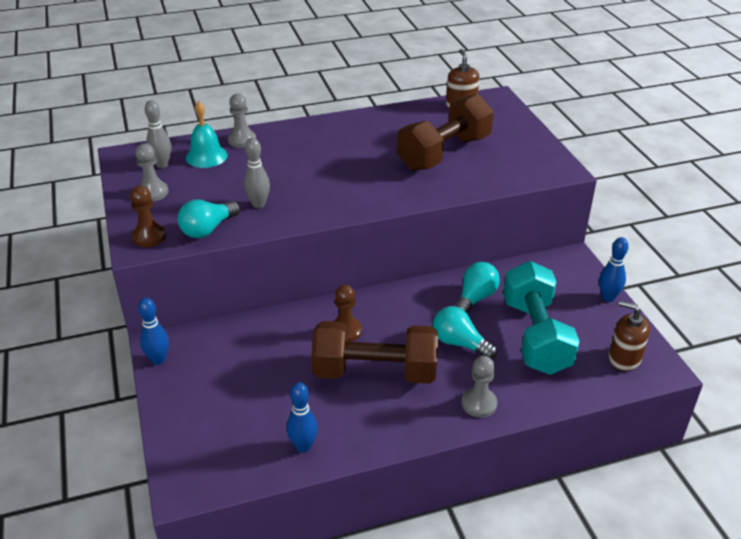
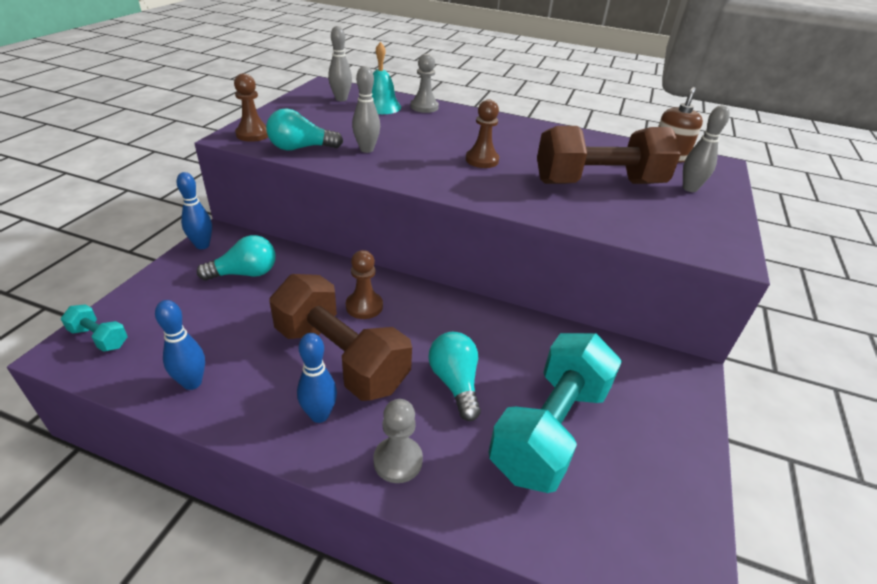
camera: 35 degrees right, 0 degrees up
(152, 192) = (305, 111): grey pawn -> none
(192, 466) = (99, 338): none -> turquoise dumbbell
(350, 171) = (482, 160): none -> brown pawn
(475, 298) = (524, 349): turquoise light bulb -> turquoise light bulb (245, 273)
(499, 129) = (689, 188): none -> grey bowling pin
(608, 297) = (694, 442): blue bowling pin -> blue bowling pin (319, 415)
(624, 358) = (643, 535): brown soap dispenser -> none

